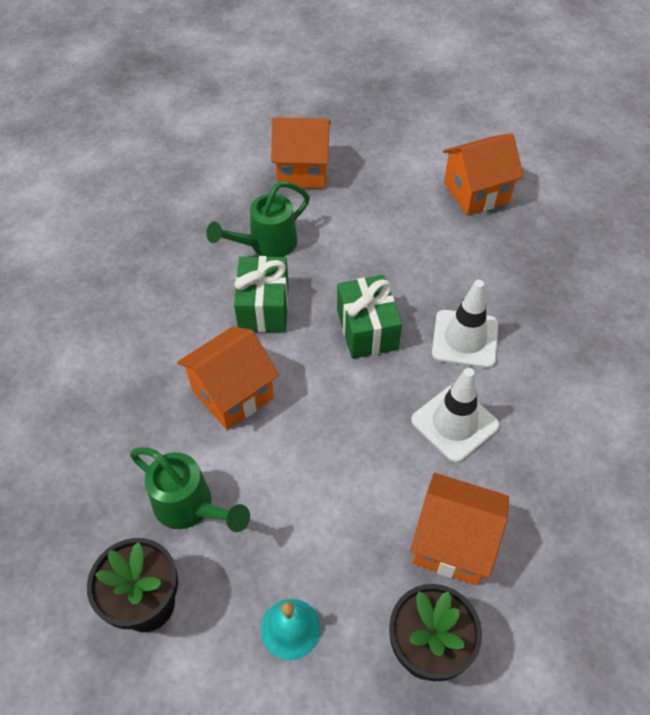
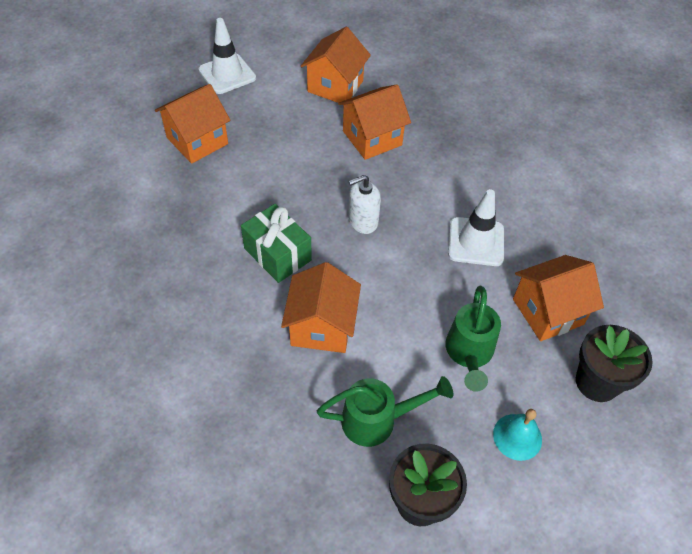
camera: 45 degrees left, 0 degrees up
(266, 245) = (230, 210): green watering can -> green watering can (469, 354)
(367, 329) = (363, 221): green gift -> white soap dispenser
(459, 260) = (372, 138): none -> orange house
(465, 339) = (428, 186): white traffic cone -> white traffic cone (227, 74)

